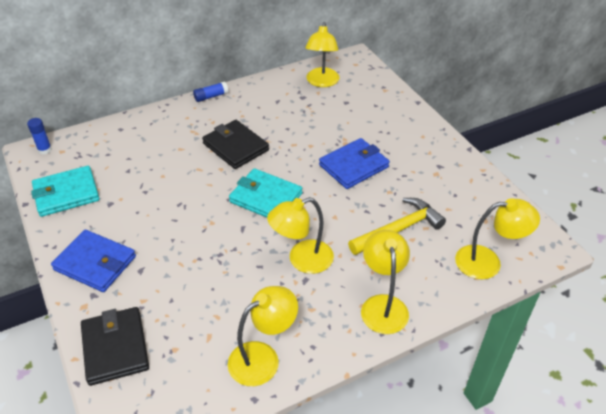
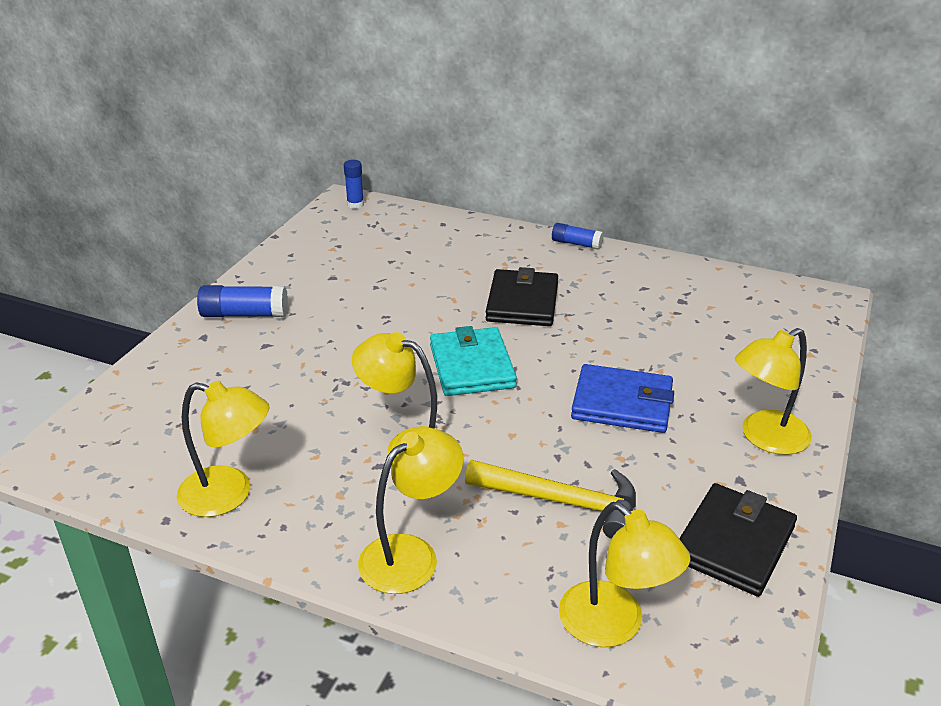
camera: 50 degrees right, 10 degrees down
(66, 193) = (314, 248): turquoise wallet -> none
(95, 263) = (244, 314): blue wallet -> blue glue stick
(115, 347) = (151, 387): black wallet -> black wallet (734, 543)
(322, 82) = (733, 299): yellow lamp -> yellow lamp (765, 438)

